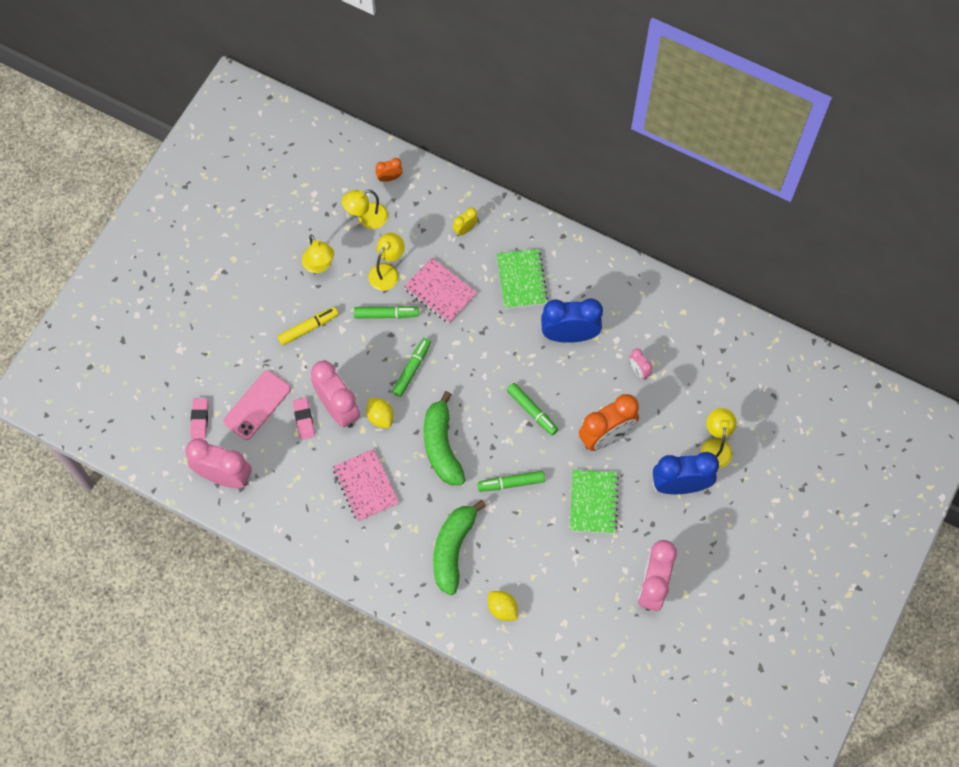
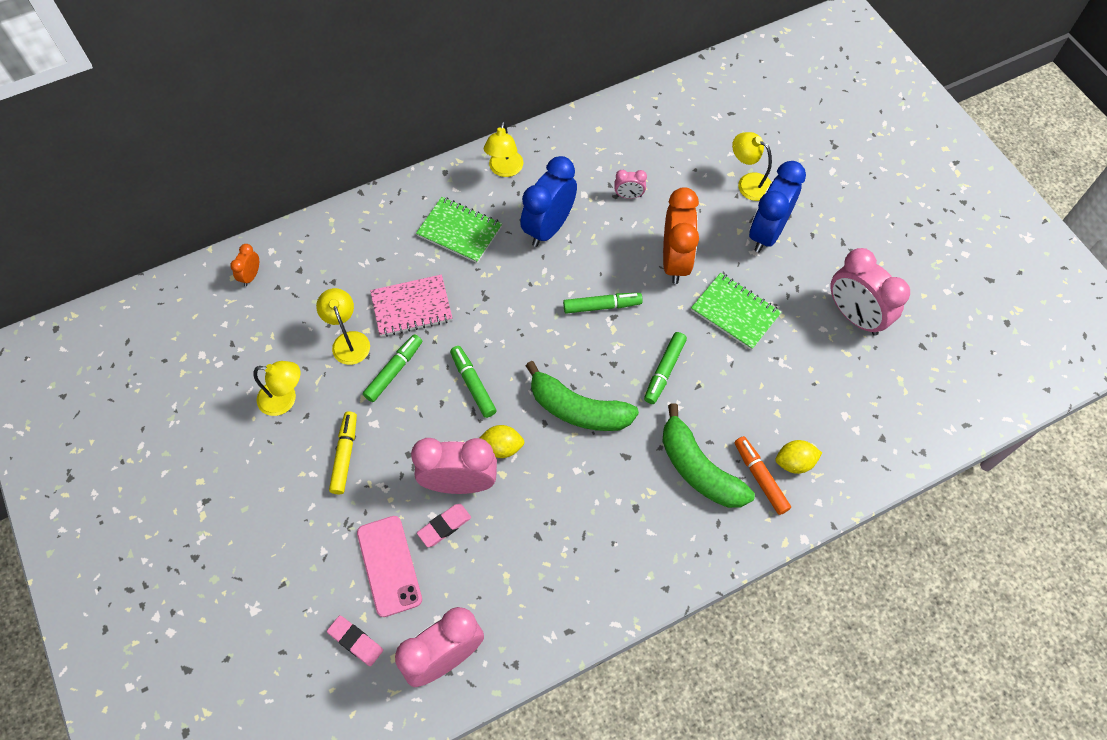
camera: 55 degrees left, 5 degrees down
(304, 419) = (444, 526): pink eraser -> pink eraser turned 60 degrees counterclockwise
(366, 218) = (274, 323): yellow lamp -> yellow lamp (504, 170)
(366, 486) = (568, 511): pink notebook -> none
(465, 229) = (366, 245): yellow clock -> none
(475, 592) = (760, 477): none -> orange marker

